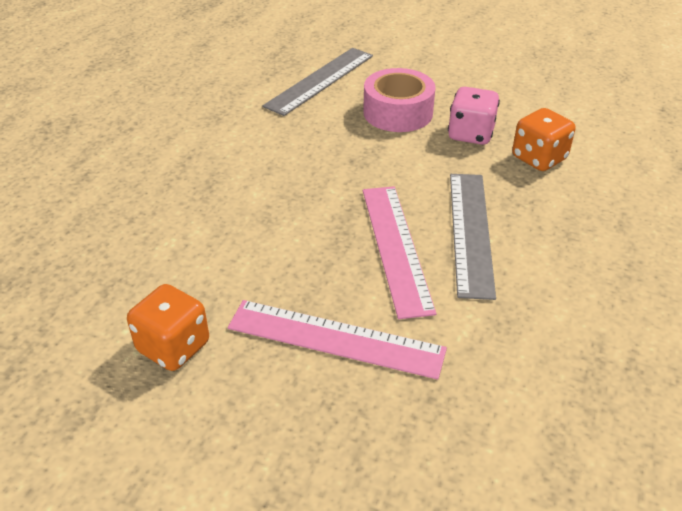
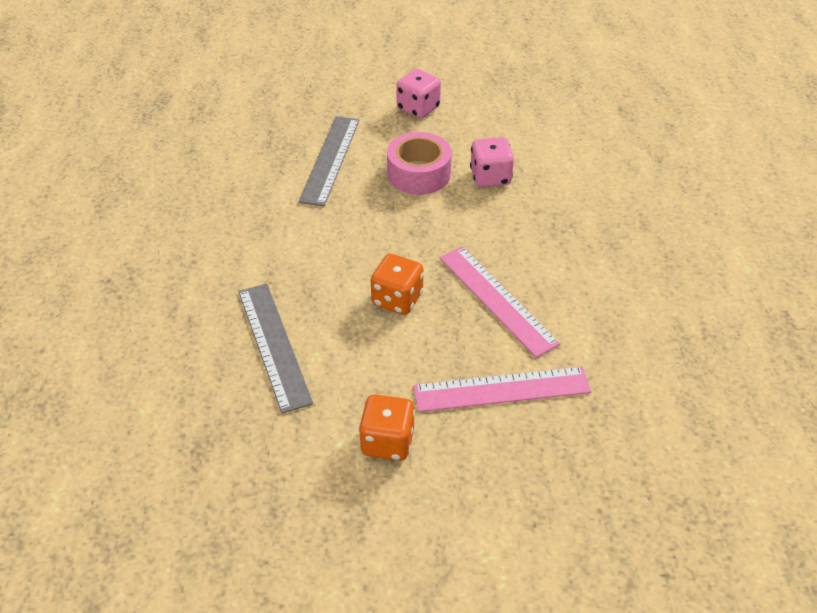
camera: 25 degrees left, 5 degrees up
(438, 60) = (418, 108): none -> pink dice
(470, 232) = (543, 267): grey ruler -> grey ruler (273, 345)
(539, 158) = (555, 184): orange dice -> orange dice (397, 299)

